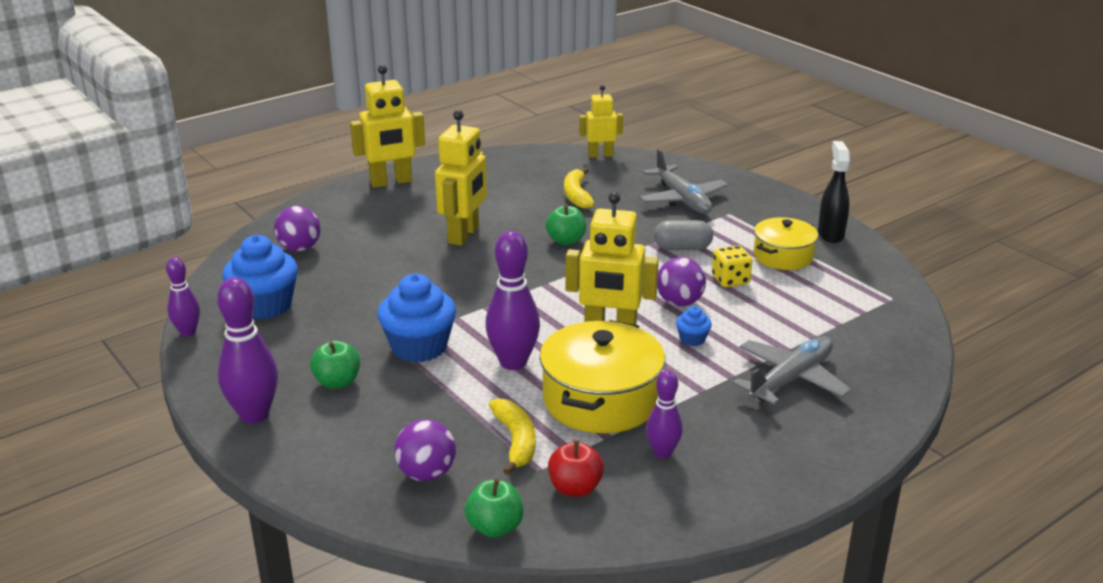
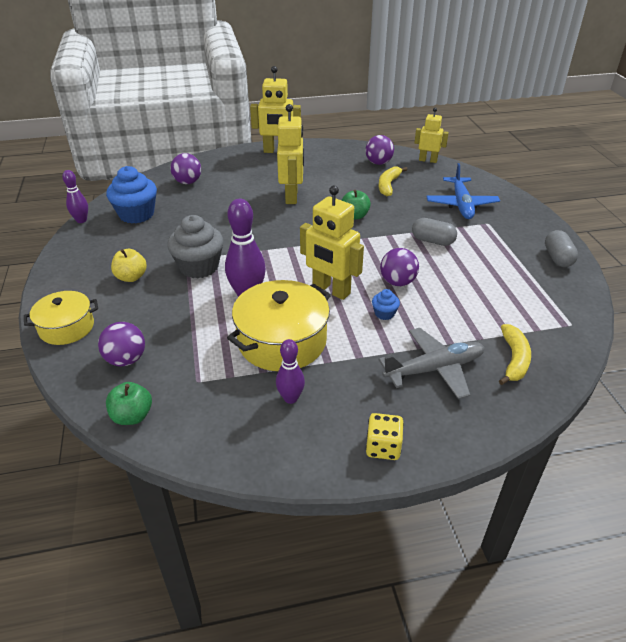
camera: 25 degrees right, 10 degrees up
(254, 415) = (67, 285): purple bowling pin -> none
(337, 382) = (131, 277): green apple -> yellow apple
(419, 347) = (199, 267): blue cupcake -> grey cupcake
(464, 235) = (292, 196): yellow robot -> yellow robot turned 45 degrees counterclockwise
(516, 441) = (200, 354): yellow banana -> yellow banana (514, 359)
(541, 170) = (378, 163): none -> purple ball
(575, 488) = (208, 405): red apple -> none
(682, 199) = (461, 204): grey plane -> blue plane
(730, 280) = (449, 275): yellow dice -> yellow dice (383, 447)
(783, 256) = (505, 266): yellow pot -> yellow pot (67, 327)
(830, 234) = (557, 258): black spray bottle -> grey capsule

